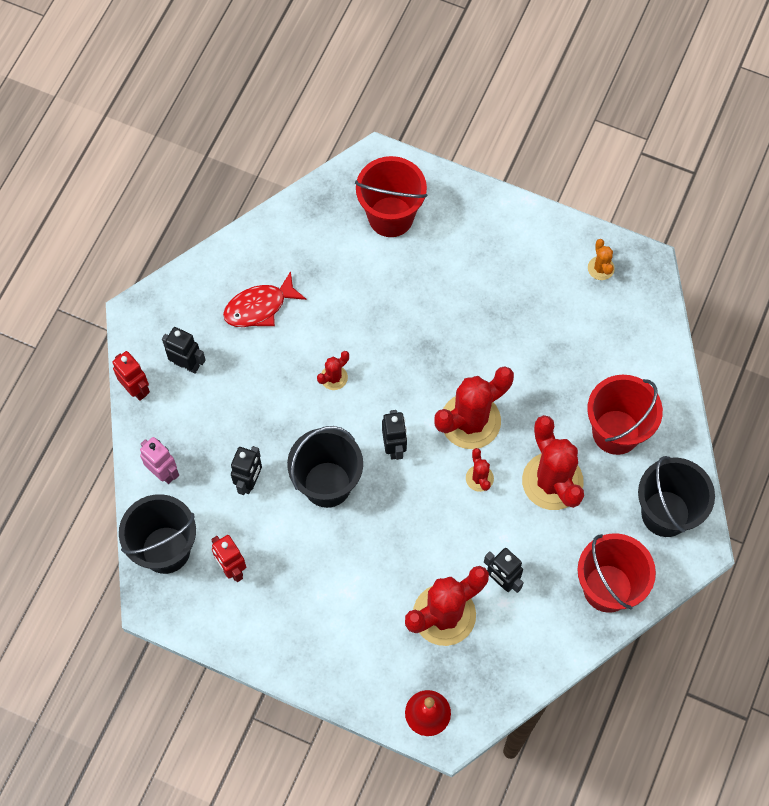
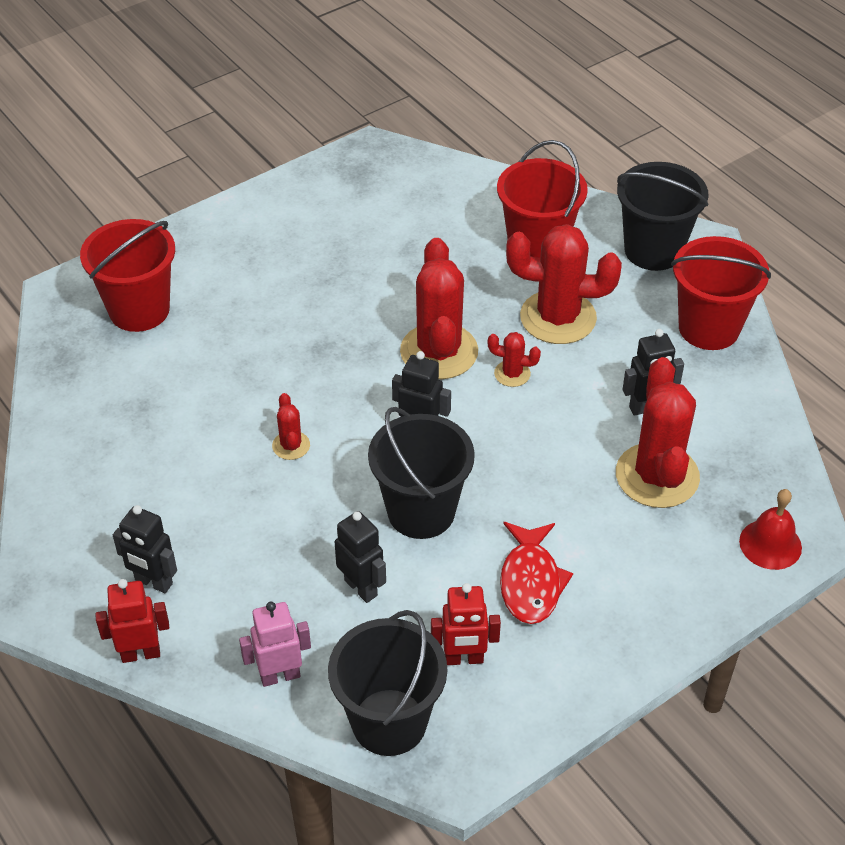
camera: 60 degrees left, 20 degrees down
(187, 364) = (153, 582): black robot -> black robot turned 120 degrees counterclockwise
(259, 307) = (142, 475): red fish -> red fish (530, 582)
(601, 268) = (348, 180): orange cactus -> none

